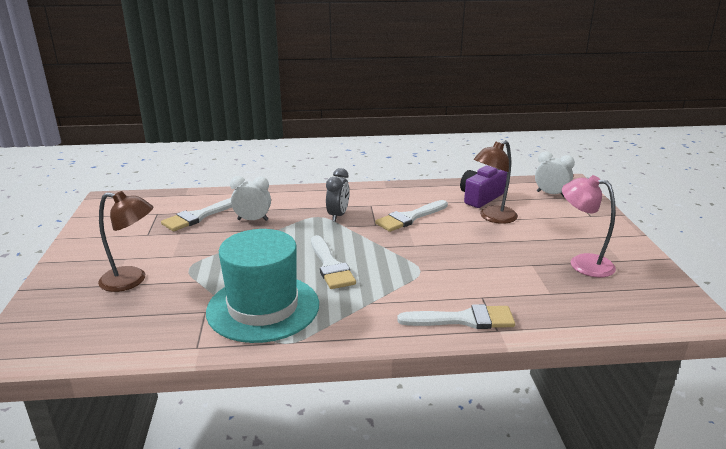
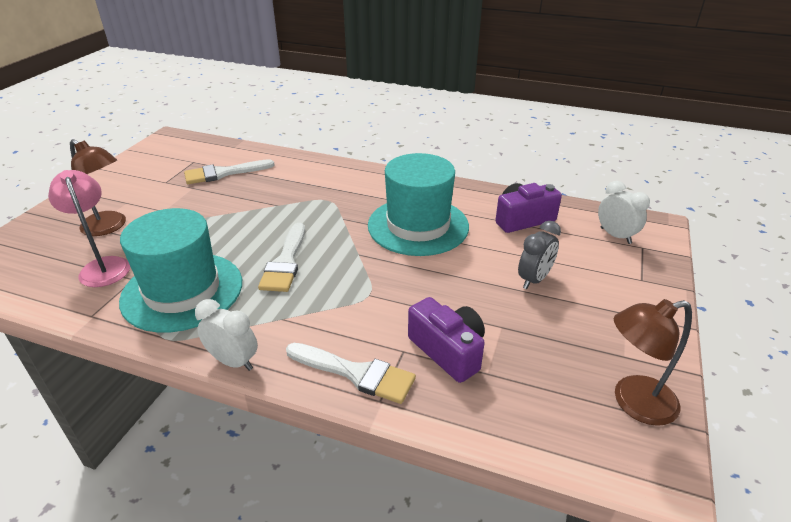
camera: 25 degrees right, 10 degrees up
(252, 220) = (265, 189): white clock -> white clock (233, 361)
(338, 215) = (348, 204): grey clock -> grey clock (534, 279)
(409, 218) = (418, 226): white brush -> turquoise hat
(493, 218) = (512, 250): brown lamp -> brown lamp (633, 403)
(512, 288) = (448, 351): none -> purple camera
(582, 263) = (567, 344): pink lamp -> pink lamp (103, 266)

